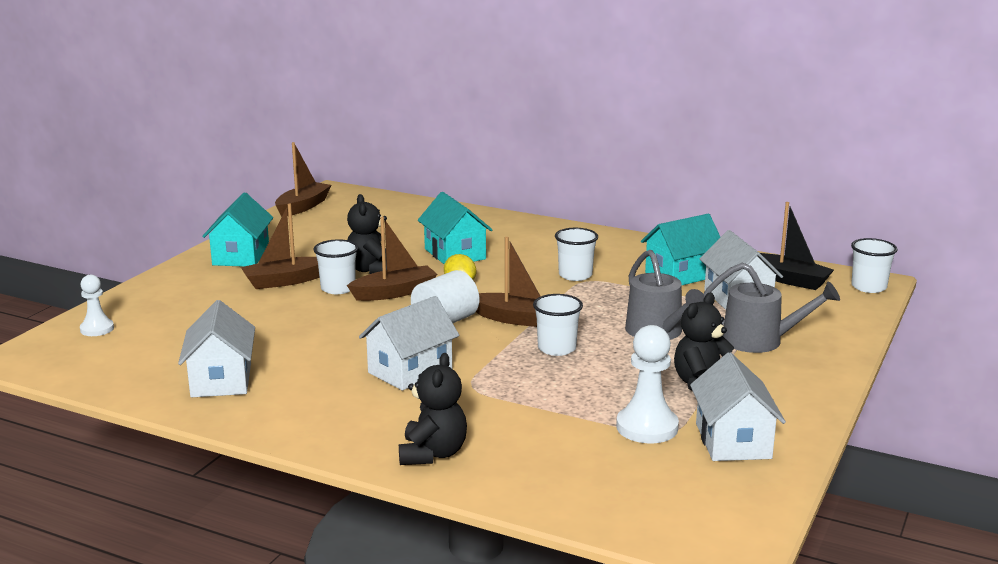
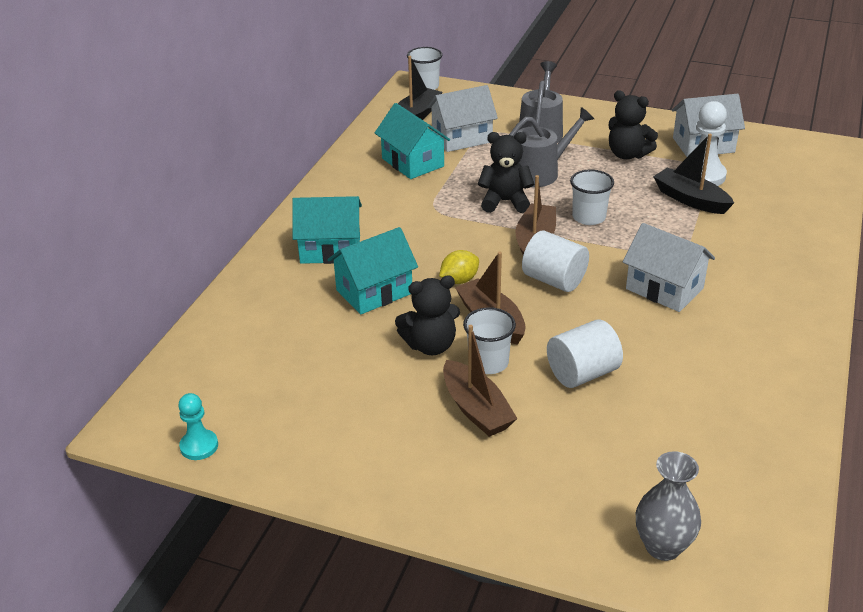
camera: 95 degrees left, 15 degrees up
(97, 329) = (663, 546): white pawn -> grey vase
(221, 380) = (738, 403): white house -> none
(241, 256) = (398, 468): turquoise house -> turquoise house (330, 249)
(303, 207) = (199, 446): brown boat -> turquoise pawn
(303, 321) = (582, 373): none -> white cylinder
(432, 454) = (795, 261): black teddy bear -> black teddy bear (505, 202)
(575, 275) = (423, 215): white cup -> none
(586, 410) = (690, 199): none -> black boat

